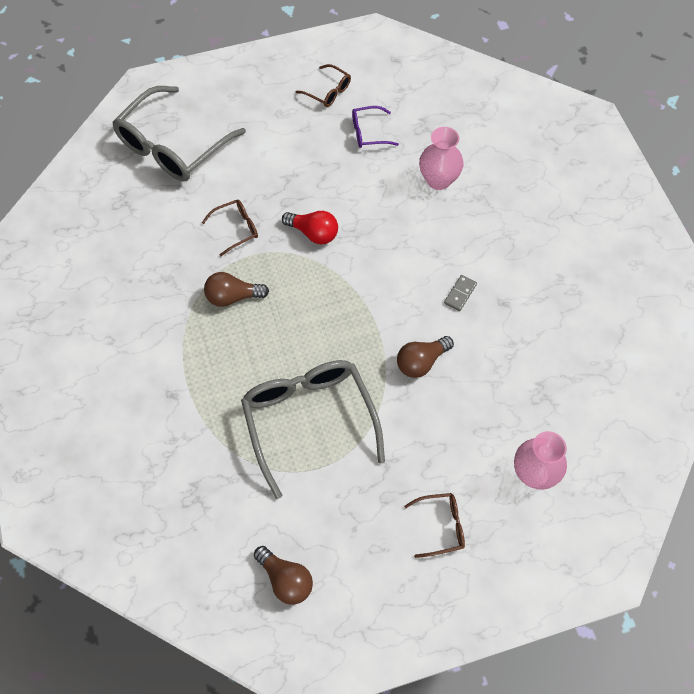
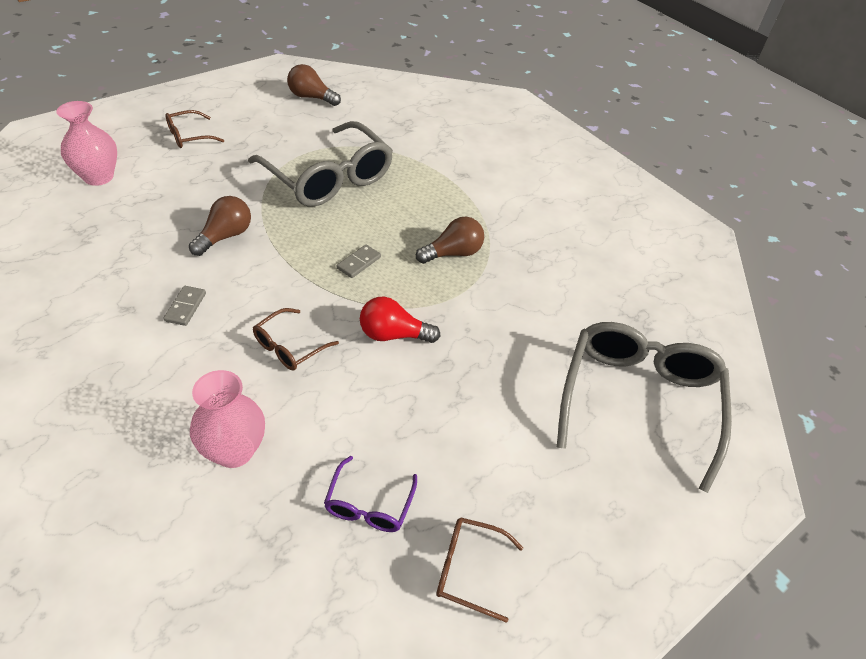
camera: 155 degrees right, 15 degrees down
(236, 229) = (490, 319): brown glasses -> brown glasses (289, 347)
(316, 305) = (358, 263): none -> grey domino
(368, 132) = (369, 505): purple glasses -> purple glasses turned 135 degrees clockwise

